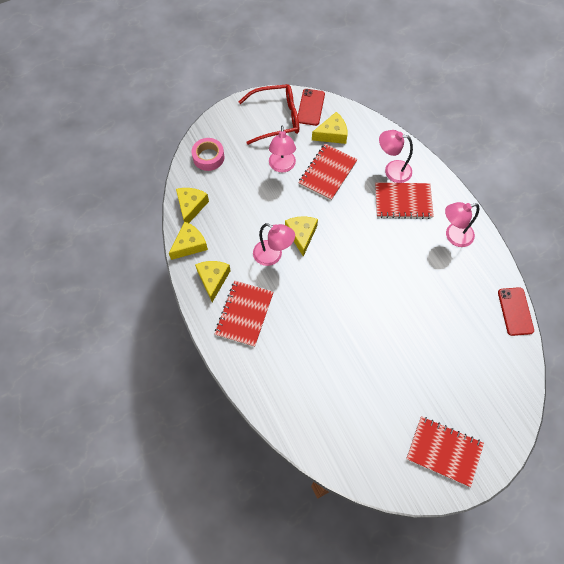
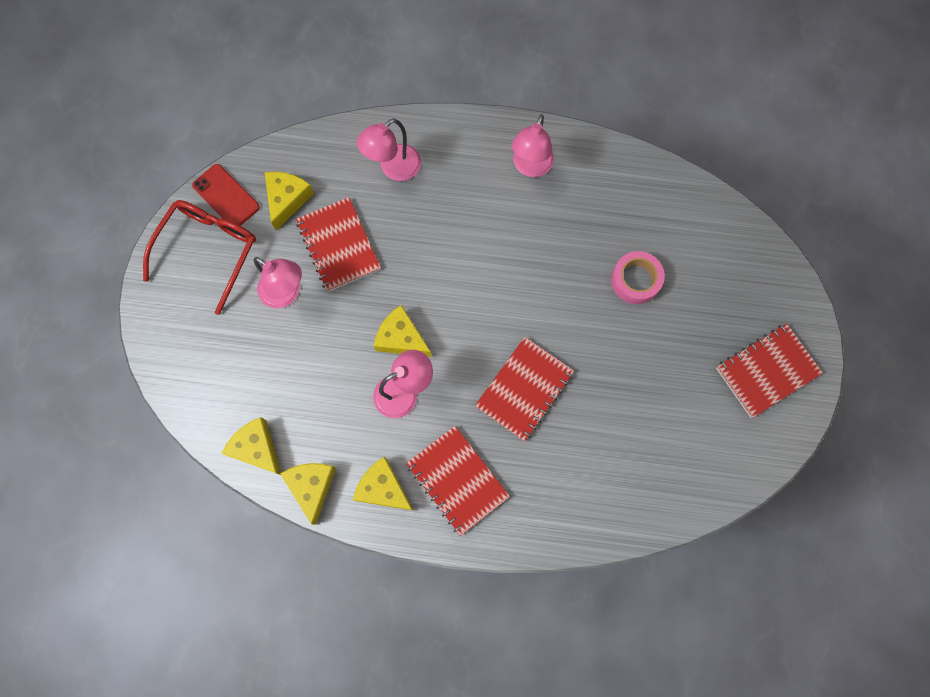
camera: 55 degrees left, 10 degrees up
(208, 157) = (199, 377): pink tape -> pink tape (635, 280)
(403, 201) = (444, 188): red notebook -> red notebook (524, 389)
(515, 311) = (664, 174): red phone -> none

